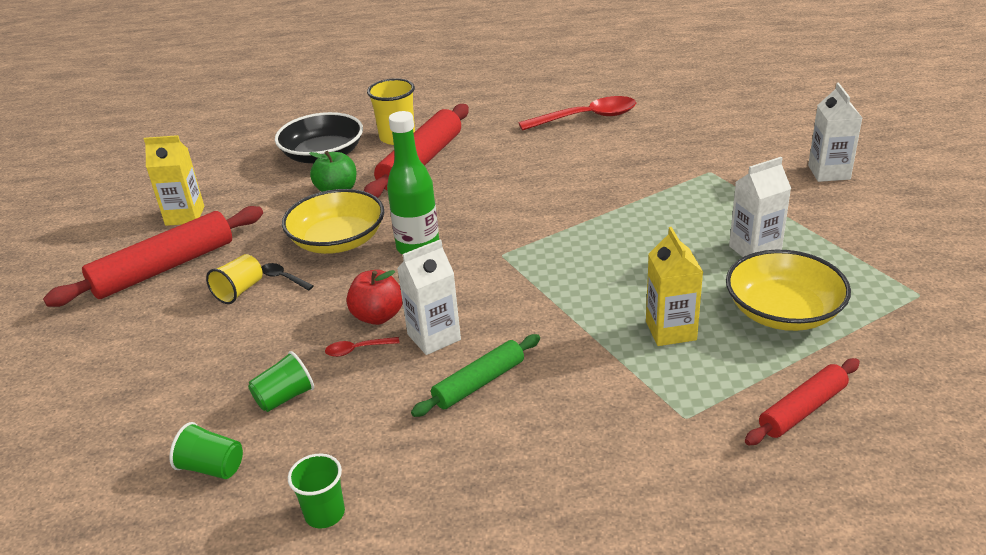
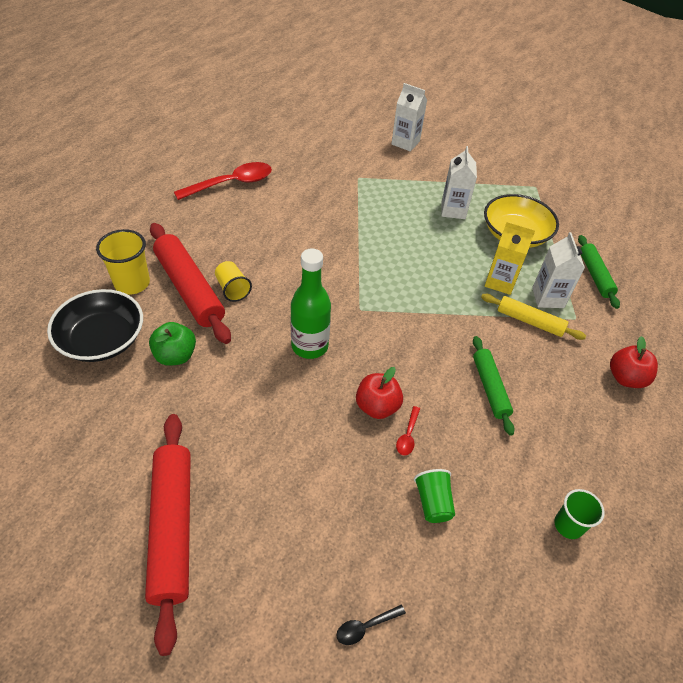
camera: 65 degrees left, 15 degrees up
(185, 216) = (92, 480): yellow carton -> none
(212, 467) = (485, 580): green cup -> none
(239, 291) = (265, 481): yellow cup -> yellow cup (232, 289)
(283, 278) = (274, 443): black spoon -> black spoon (365, 627)
(338, 241) = (253, 387): yellow bowl -> none
(434, 337) = (425, 387): white carton -> white carton (548, 298)
(586, 118) = (231, 183): red spoon -> red spoon turned 45 degrees clockwise
(622, 501) = (625, 378): none -> red apple
(628, 378) = (529, 321): none -> yellow rolling pin
(802, 410) = (595, 275): red rolling pin -> green rolling pin

